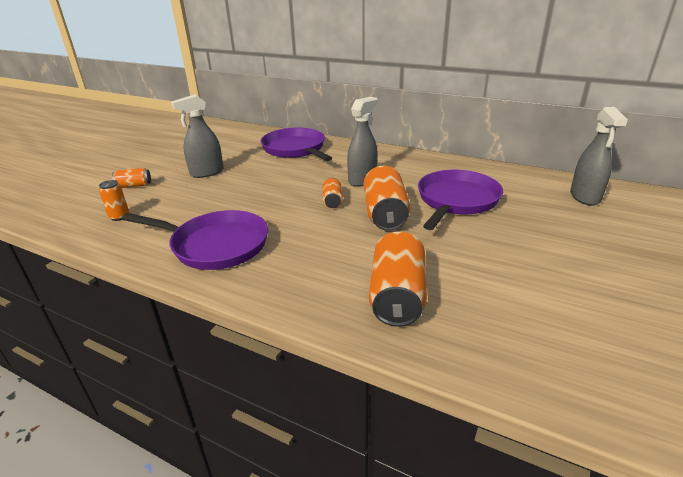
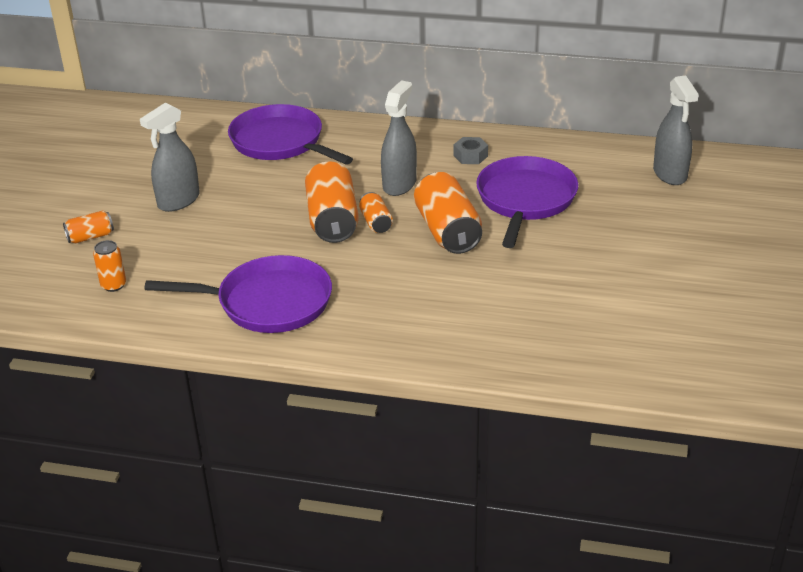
camera: 15 degrees left, 5 degrees up
(397, 295) = (495, 325): orange can -> orange can (333, 220)
(422, 169) = (470, 156): none -> grey nut

